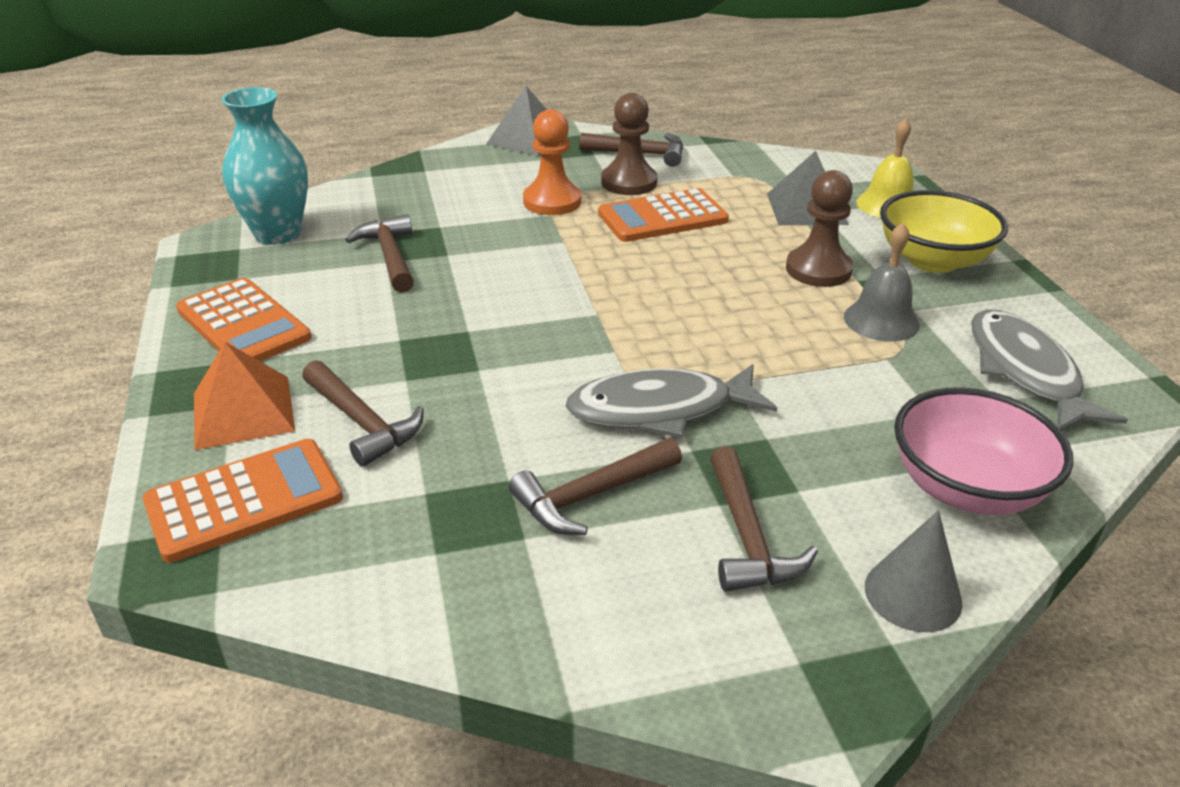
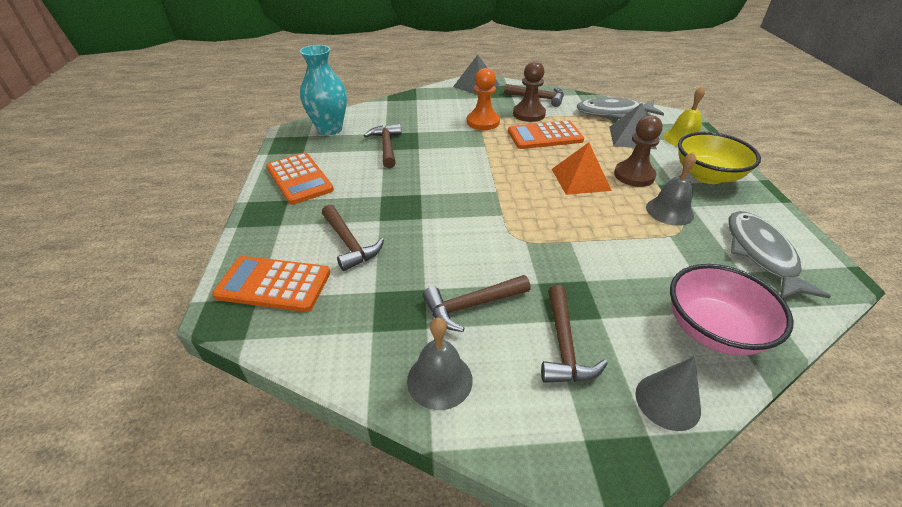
camera: 10 degrees right, 5 degrees up
(243, 411) = (286, 230): orange pyramid -> orange pyramid (580, 179)
(244, 500) = (273, 284): orange calculator -> orange calculator turned 150 degrees counterclockwise
(562, 610) = (439, 380): none -> grey bell
(660, 409) = (523, 254): grey fish -> grey fish (613, 113)

